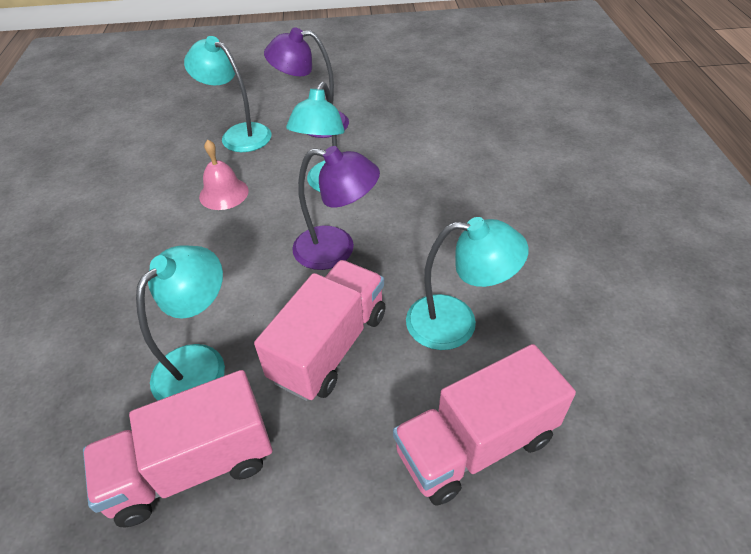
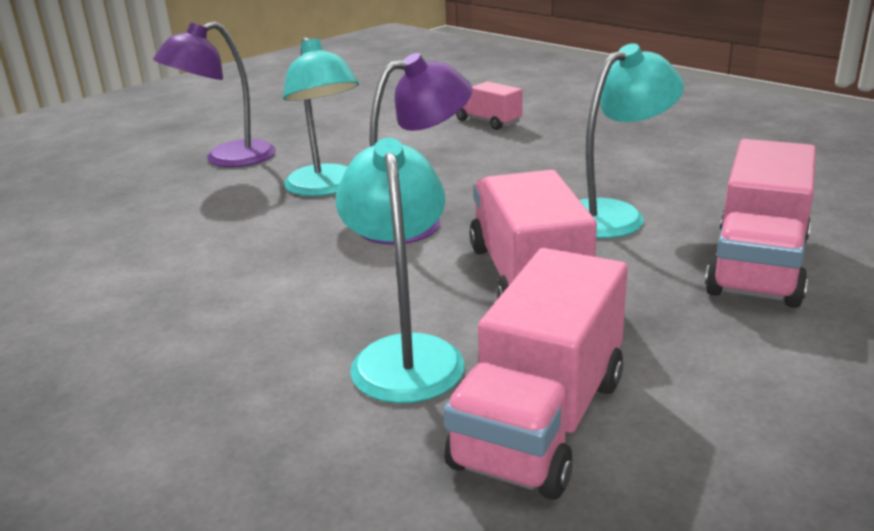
camera: 40 degrees left, 20 degrees down
(224, 193) = (196, 238): pink bell -> none
(238, 134) = (134, 194): turquoise lamp -> none
(507, 166) = (488, 122): none -> pink truck

